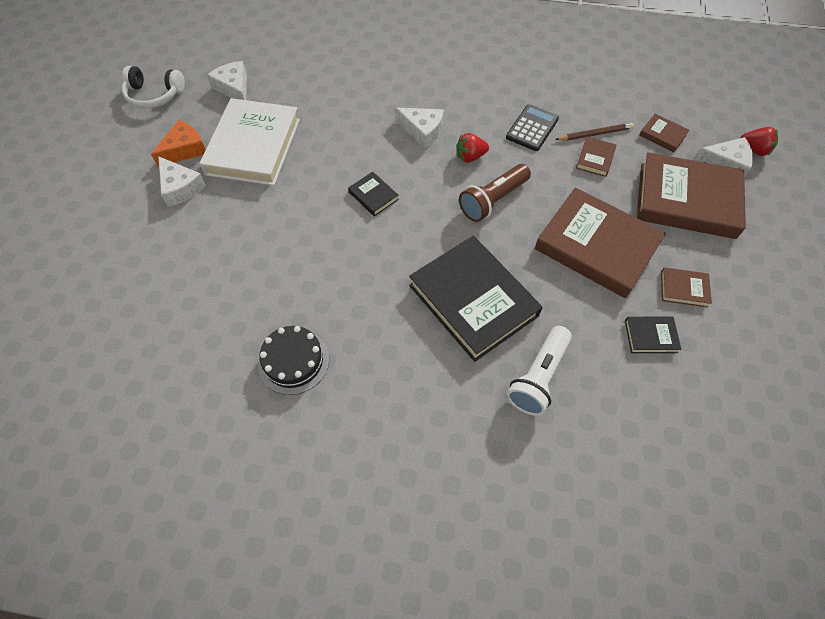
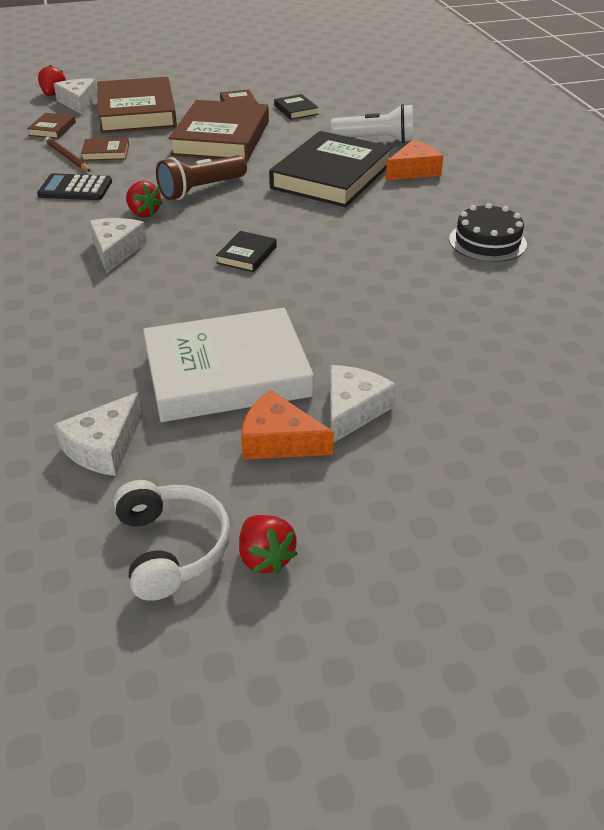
camera: 115 degrees left, 20 degrees down
(122, 121) = (265, 557): none -> red strawberry
(451, 375) = (413, 171): none -> orange cheese
(493, 200) = (201, 189): brown flashlight -> brown flashlight turned 120 degrees clockwise

